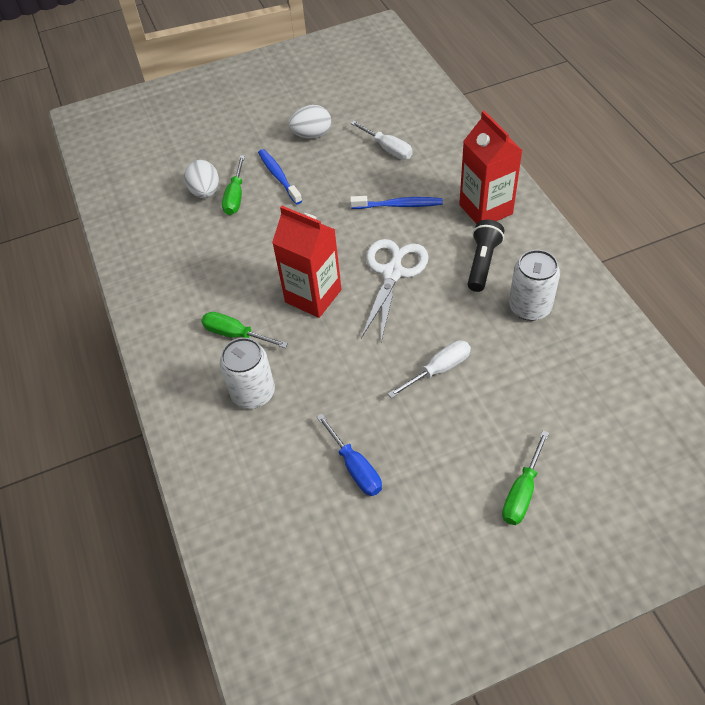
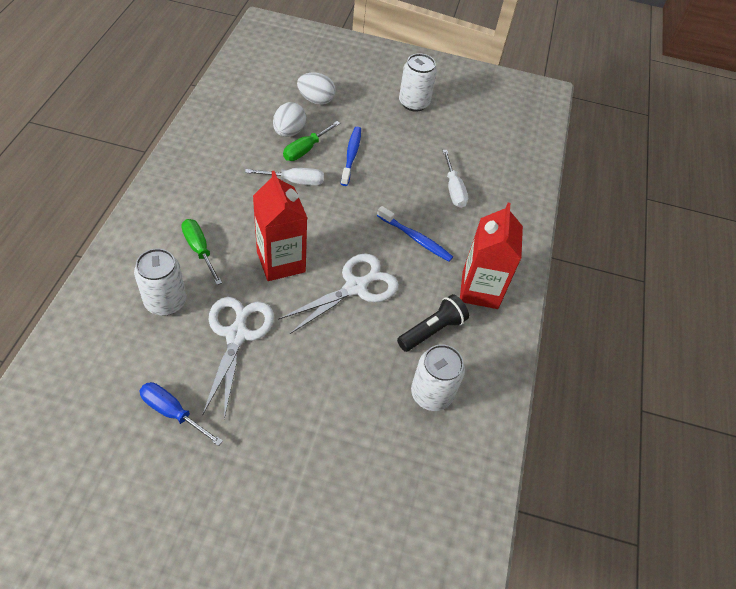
camera: 25 degrees right, 0 degrees up
(284, 102) = (414, 103): none -> white can
(312, 135) = (408, 141): white egg -> white egg (316, 100)
(340, 375) = (237, 335): none -> white scissors
(355, 467) = (173, 412): blue screwdriver -> blue screwdriver turned 120 degrees clockwise
(438, 370) = (309, 388): white screwdriver -> white screwdriver (294, 181)
(522, 491) = (268, 536): green screwdriver -> none

